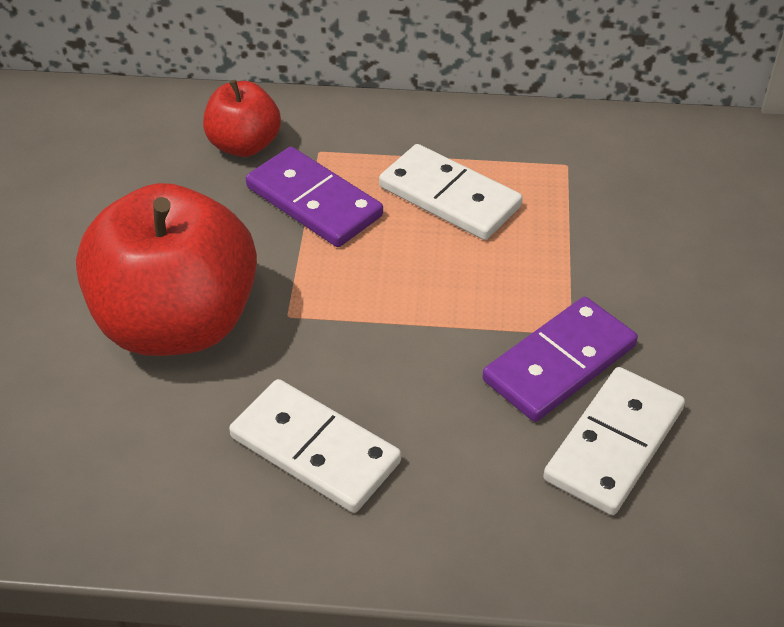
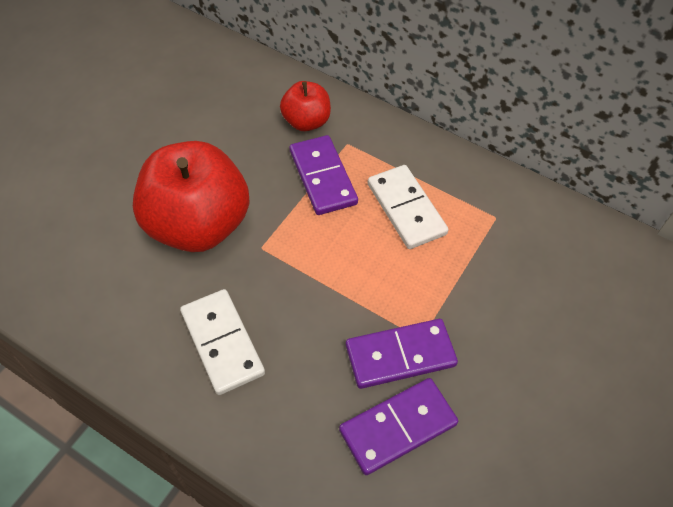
camera: 25 degrees right, 10 degrees up
(614, 444) = (398, 427): white domino -> purple domino

